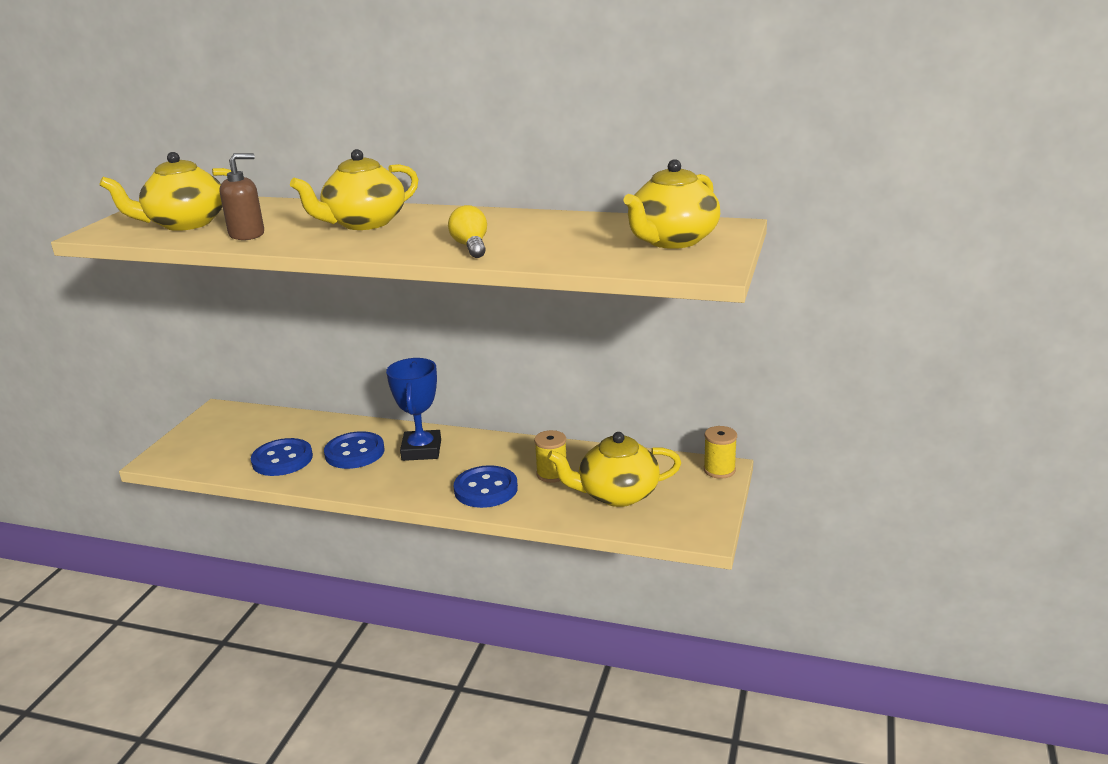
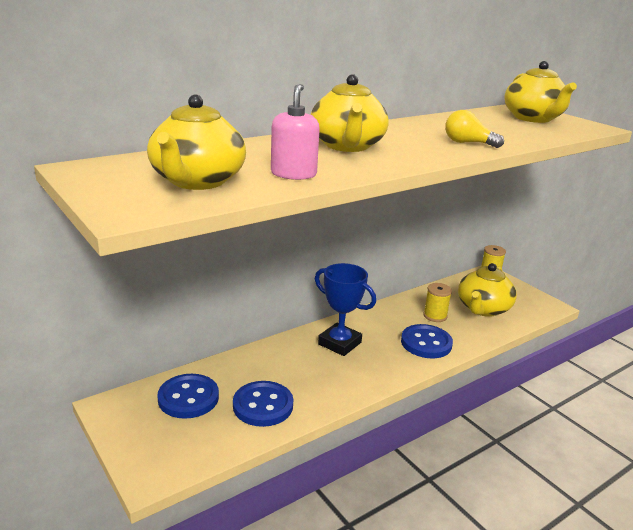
camera: 55 degrees left, 0 degrees up
(247, 234) = (293, 174): brown soap dispenser -> pink soap dispenser
(354, 452) = (302, 369): blue button -> blue button (188, 398)

